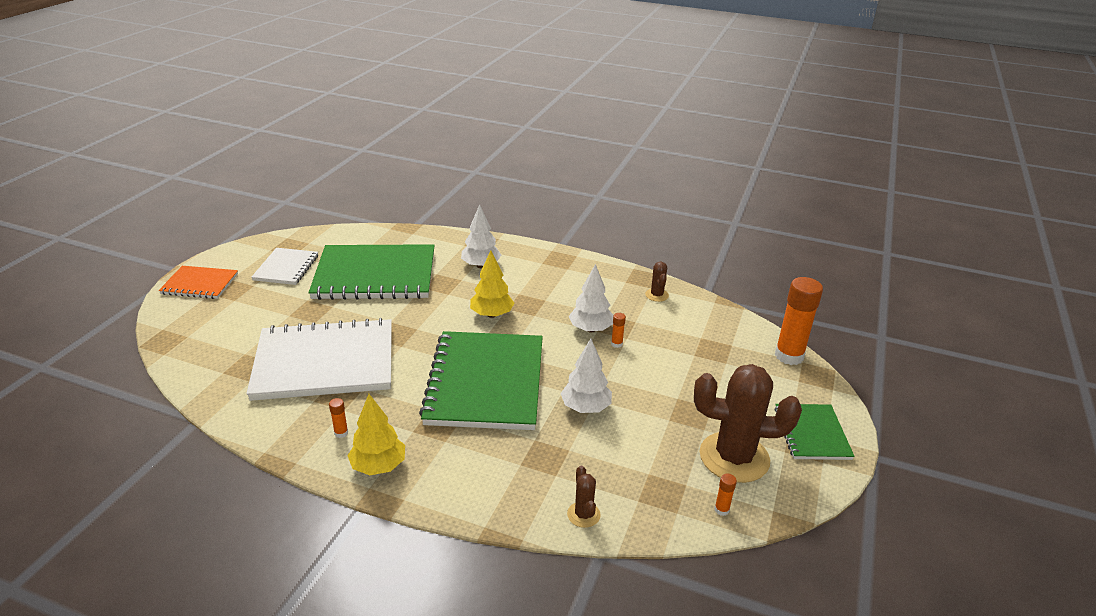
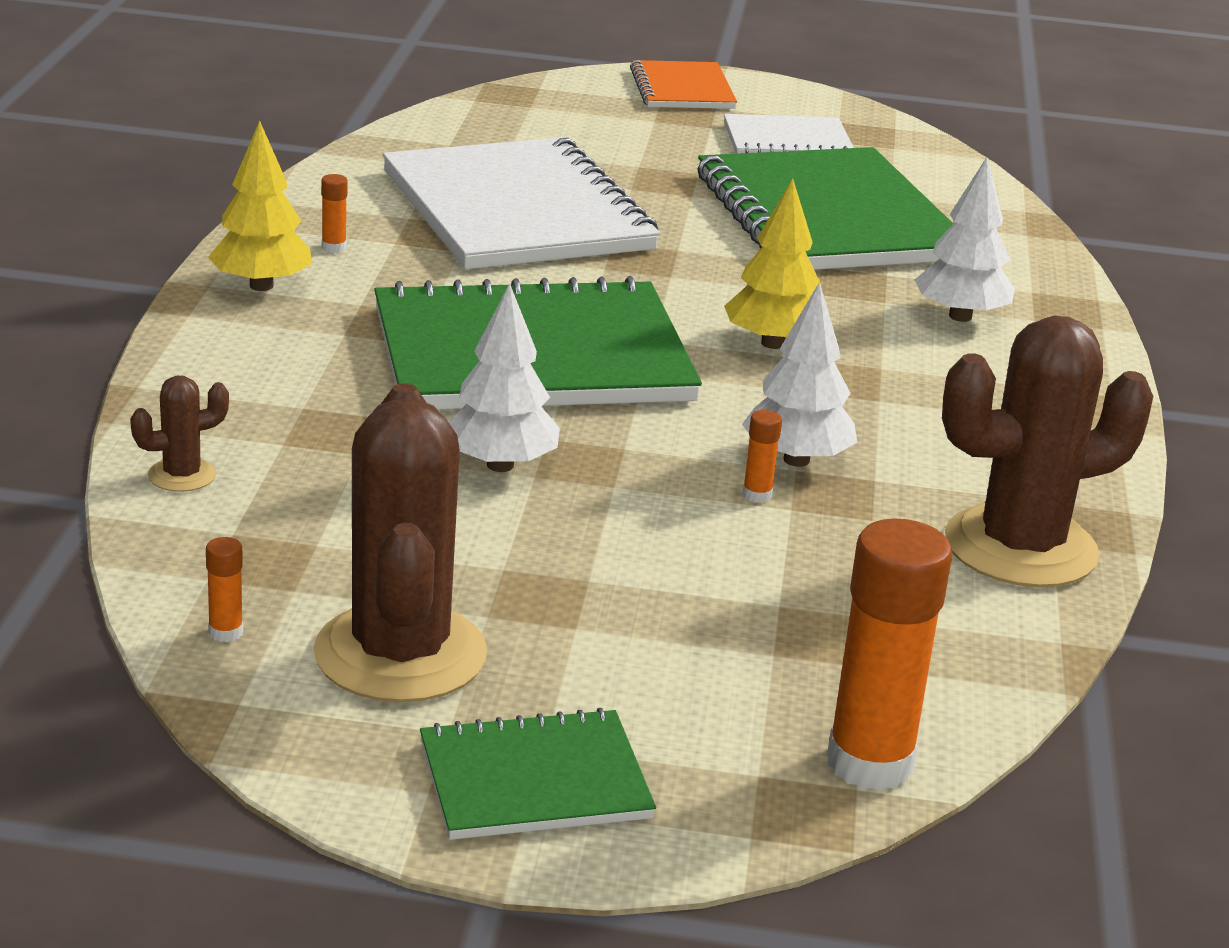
camera: 75 degrees right, 5 degrees down
(657, 295) = (1020, 547): brown cactus -> brown cactus, size x2.28

